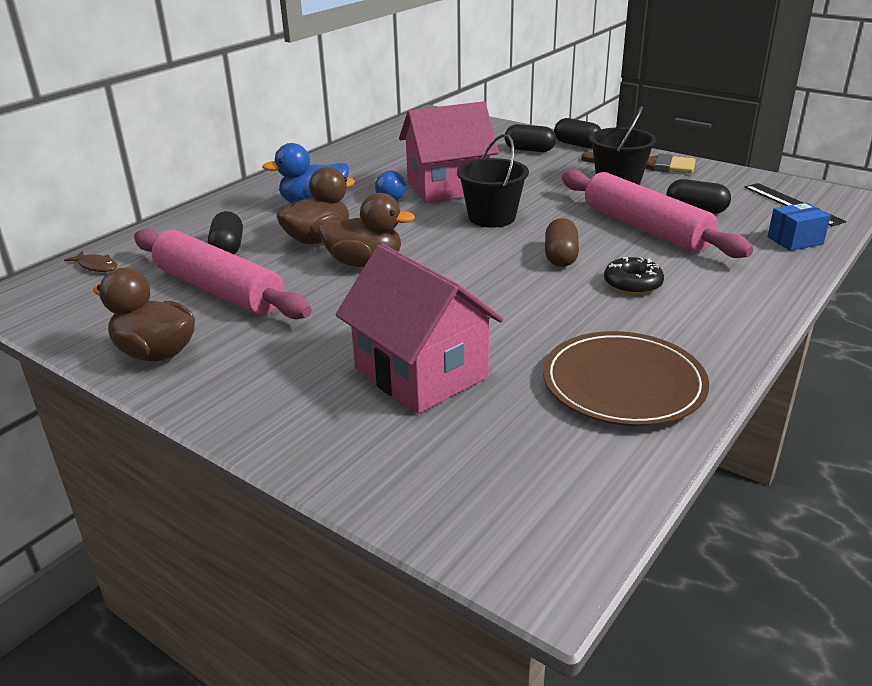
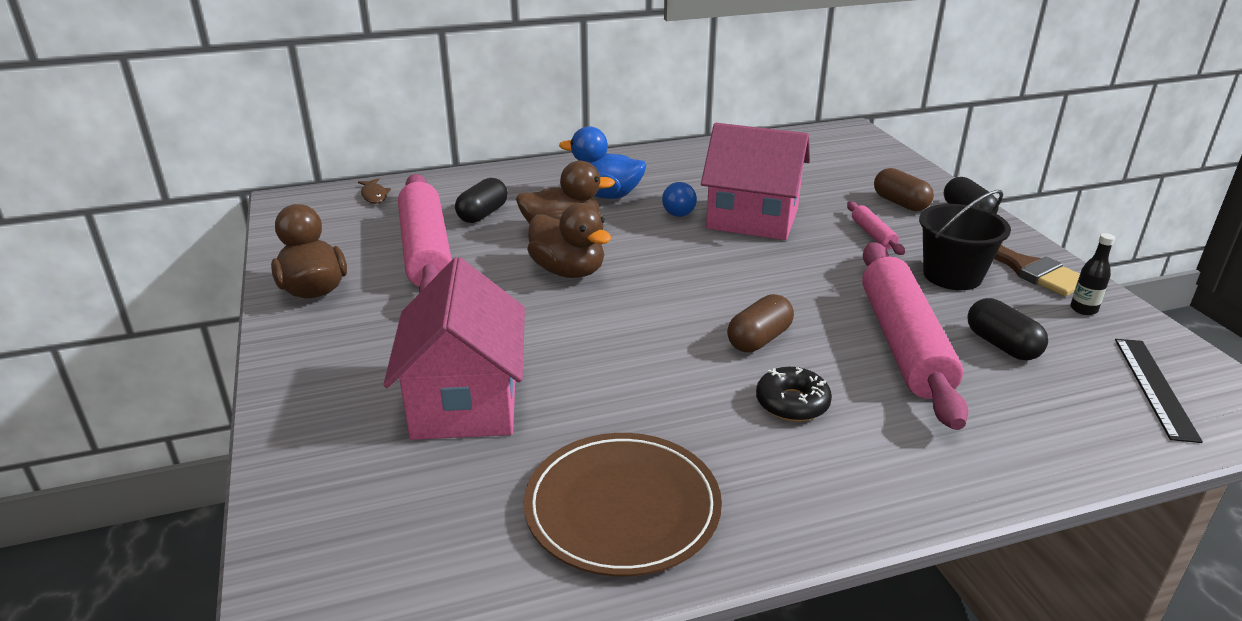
camera: 35 degrees right, 0 degrees up
(492, 217) = (750, 268): black bucket -> none
(529, 150) = (900, 203): black capsule -> brown capsule
(539, 173) = (873, 235): none -> pink rolling pin
(709, 177) = (1083, 309): none -> black bottle
(795, 240) = (1082, 437): blue box -> none

